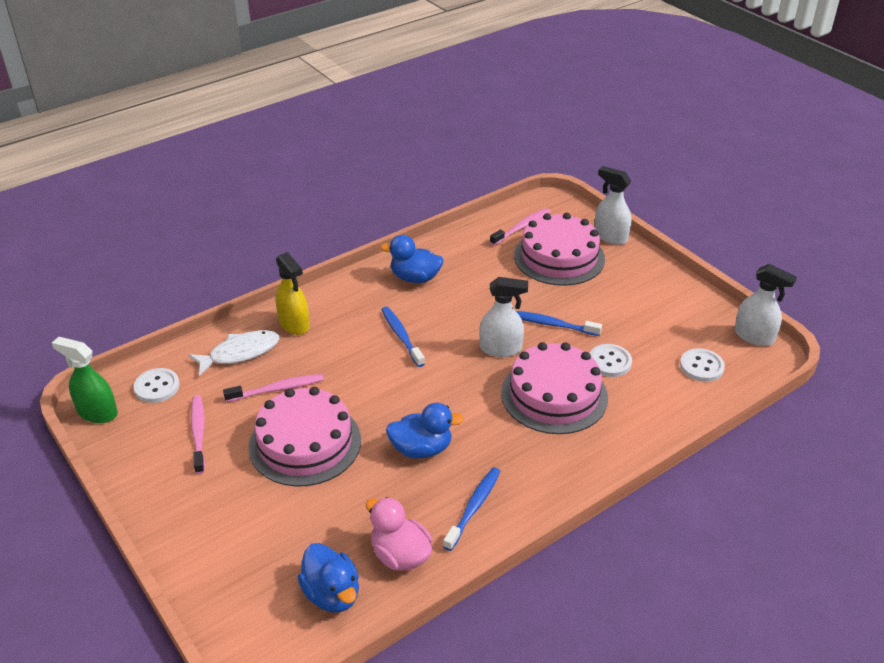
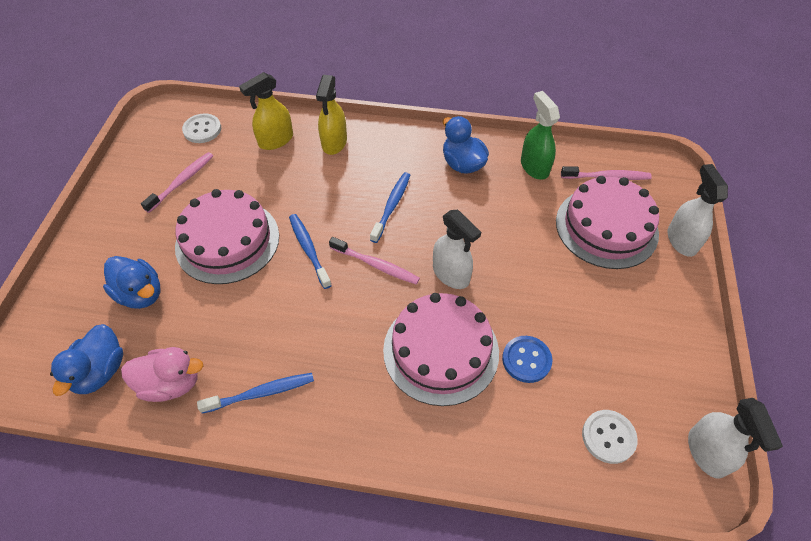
camera: 45 degrees right, 15 degrees up
(97, 412) = (153, 123): green spray bottle -> green spray bottle (534, 167)
(240, 353) = (275, 140): white fish -> yellow spray bottle
(277, 389) = (263, 185): pink toothbrush -> pink toothbrush (376, 265)
(400, 555) = (171, 383): pink duck -> pink duck turned 90 degrees clockwise
(421, 449) = (289, 311): blue duck -> blue duck (141, 294)
(552, 324) = (520, 285): blue toothbrush -> blue toothbrush (309, 250)
(609, 362) = (526, 360): white button -> blue button

